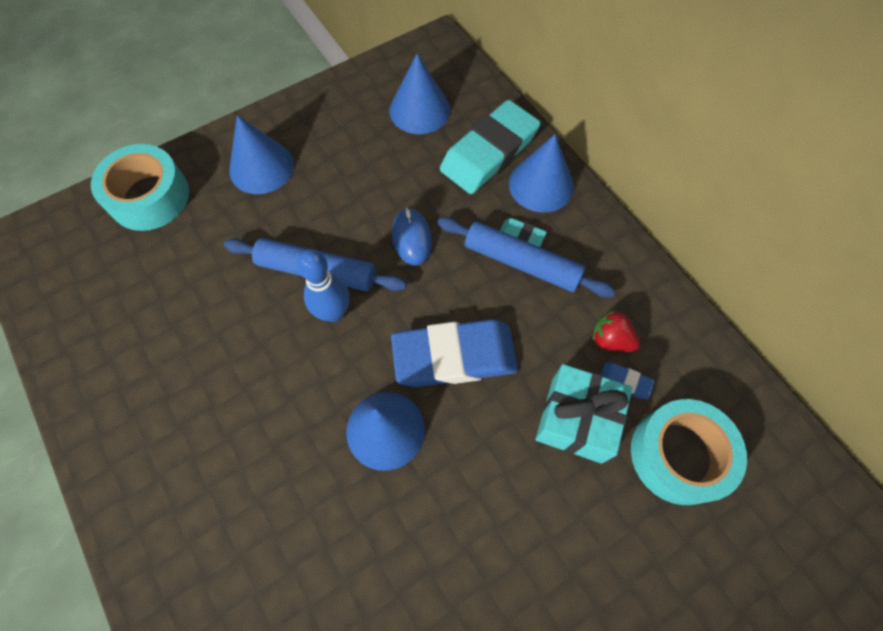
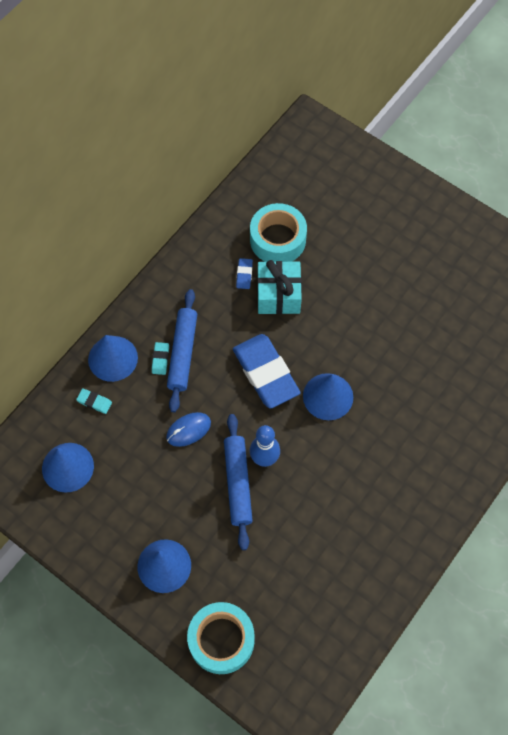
camera: 110 degrees left, 0 degrees up
(489, 152) = (94, 402): turquoise eraser -> turquoise eraser, size x0.40
(610, 340) = (219, 288): red strawberry -> none

